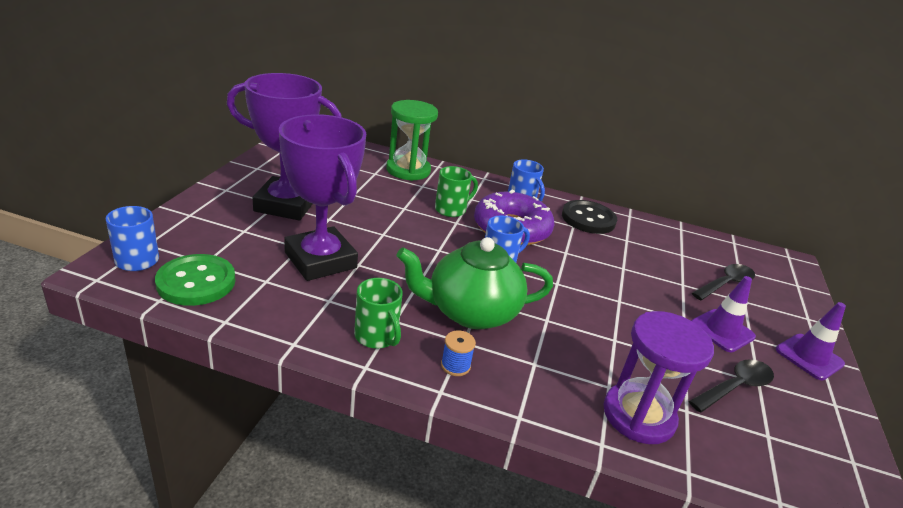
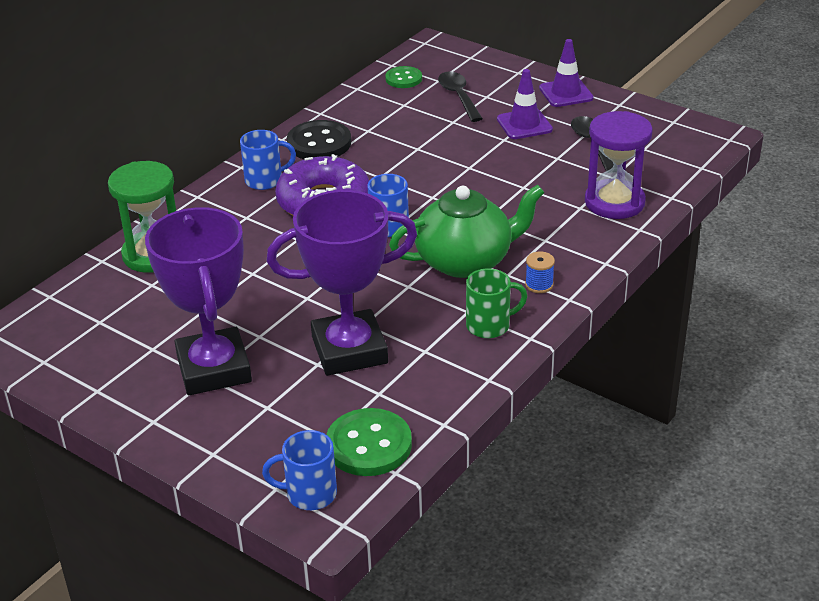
camera: 65 degrees left, 5 degrees up
(286, 205) = (214, 369): purple trophy -> purple trophy turned 45 degrees counterclockwise
(451, 209) = (267, 237): green mug -> none
(471, 312) = (465, 261): green teapot -> green teapot turned 120 degrees counterclockwise
(720, 250) = (403, 79): none -> green button

